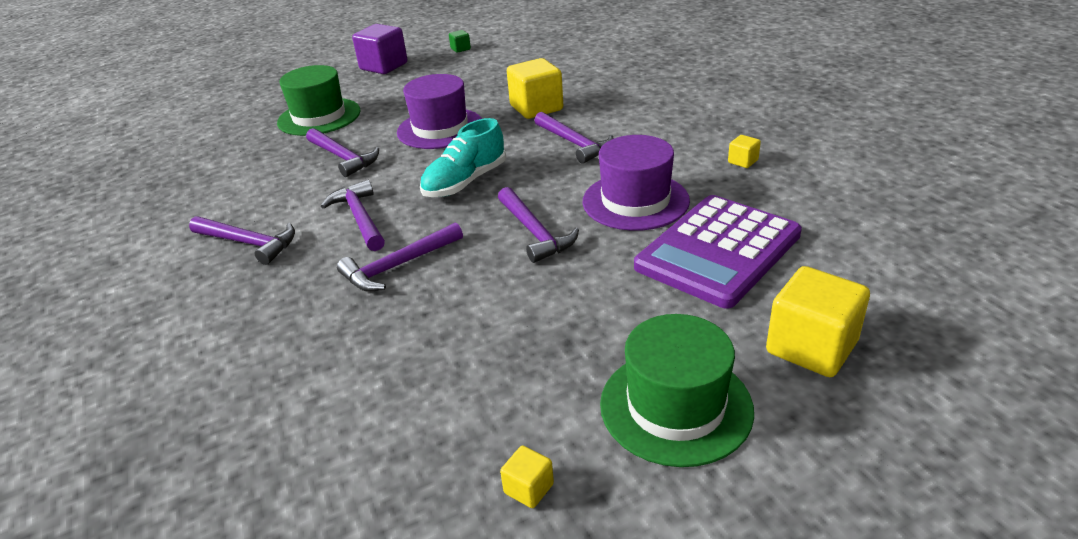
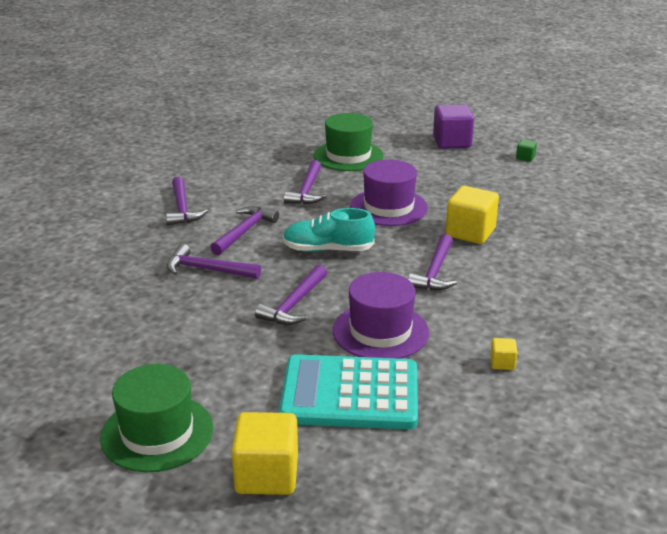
camera: 50 degrees right, 5 degrees down
(529, 488) = (50, 402): yellow cube -> none
(718, 251) = (350, 394): purple calculator -> turquoise calculator

